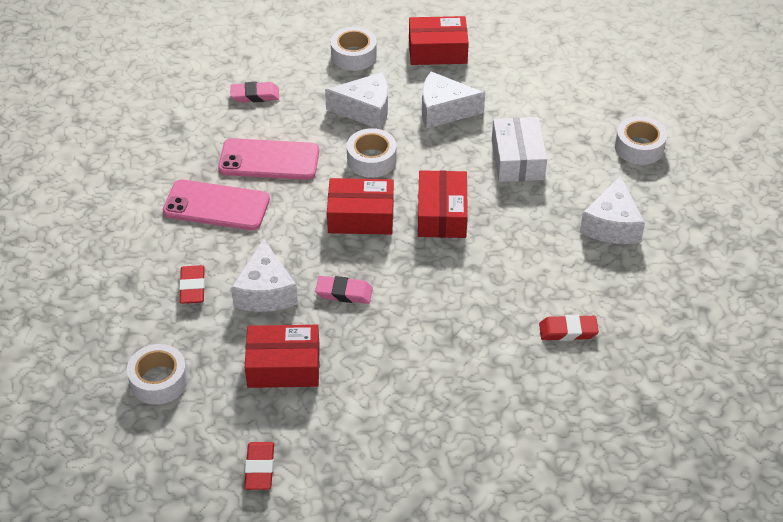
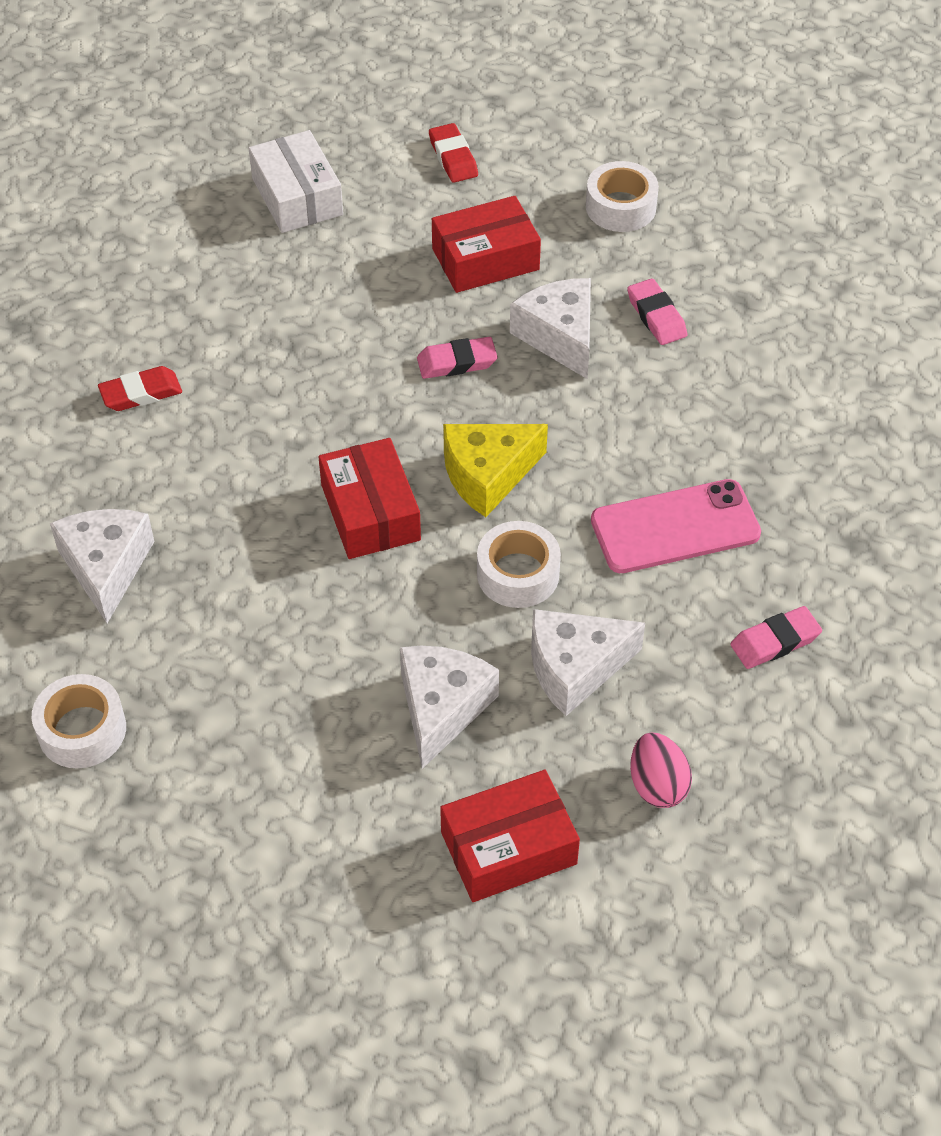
camera: 160 degrees right, 5 degrees up
(192, 287) = (656, 316): red eraser -> pink eraser
(216, 205) = (703, 433): pink phone -> none
(353, 55) = (657, 785): white tape -> pink egg
(361, 216) = (488, 475): red box -> yellow cheese
(444, 110) = (441, 708): white cheese -> white cheese turned 60 degrees counterclockwise
(517, 159) = (284, 644): white box -> white box (297, 196)

